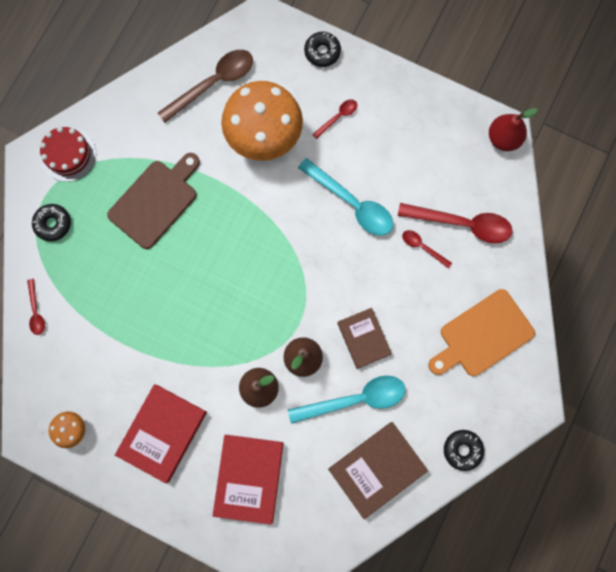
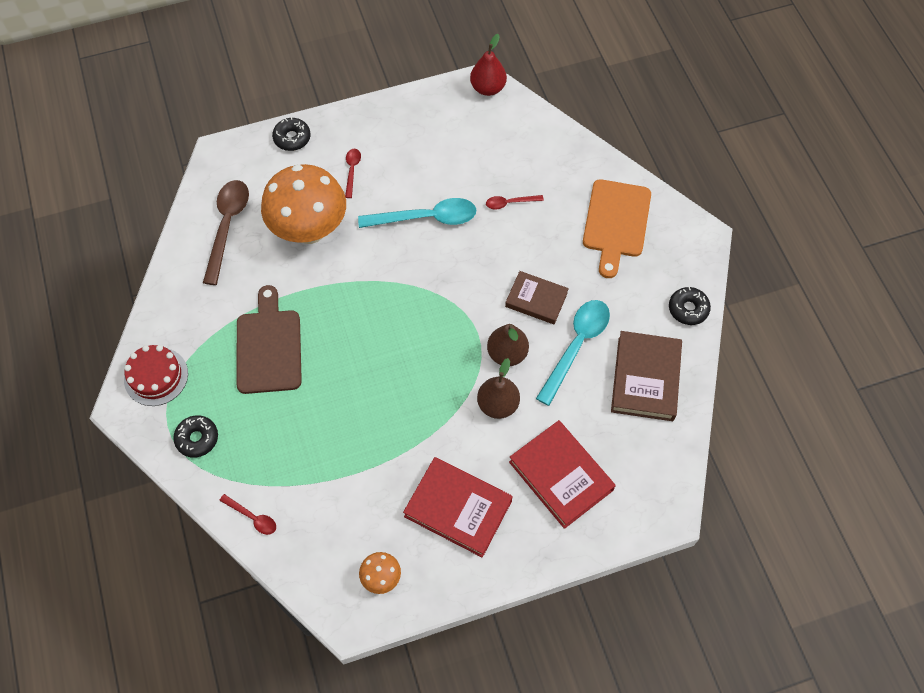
camera: 45 degrees left, 15 degrees down
(162, 433) = (458, 509): red book -> red book turned 45 degrees counterclockwise
(462, 224) = (520, 164): red spoon -> none

